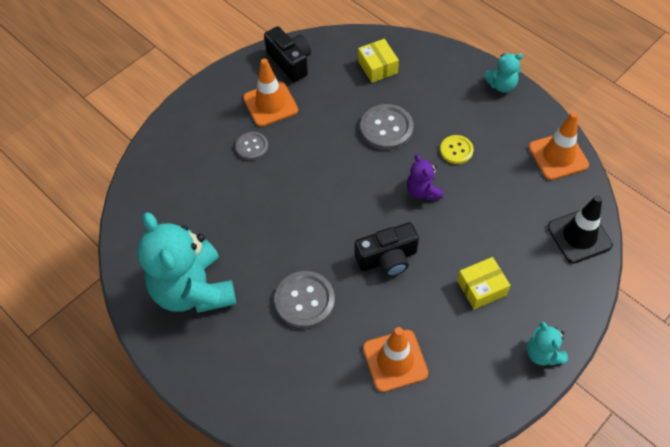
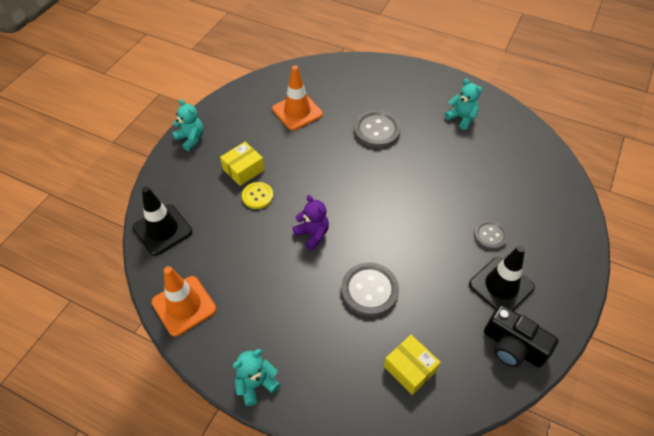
camera: 160 degrees right, 5 degrees down
(193, 290) = (461, 118): turquoise teddy bear -> turquoise teddy bear, size x0.46
(270, 104) = (501, 286): orange traffic cone -> black traffic cone
(387, 258) = (325, 172): black camera -> none
(456, 150) = (290, 284): yellow button -> yellow button (257, 196)

